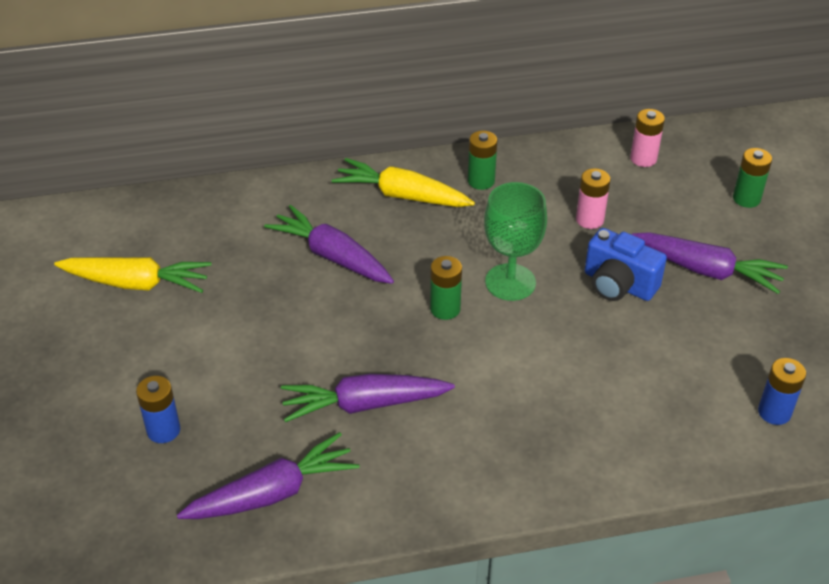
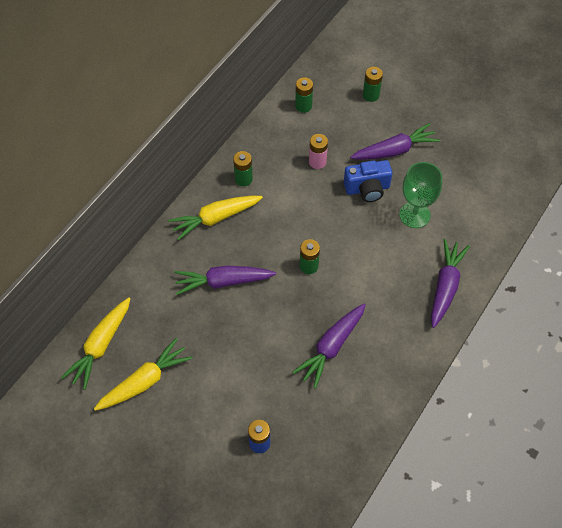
camera: 45 degrees left, 15 degrees up
(141, 223) = (101, 345): none -> yellow carrot
(272, 493) = (344, 426): purple carrot -> purple carrot (445, 286)
(510, 282) = (321, 227): green goblet -> green goblet (414, 215)
(643, 159) = (303, 106): pink battery -> green battery
(774, 412) = (490, 203): blue battery -> none

